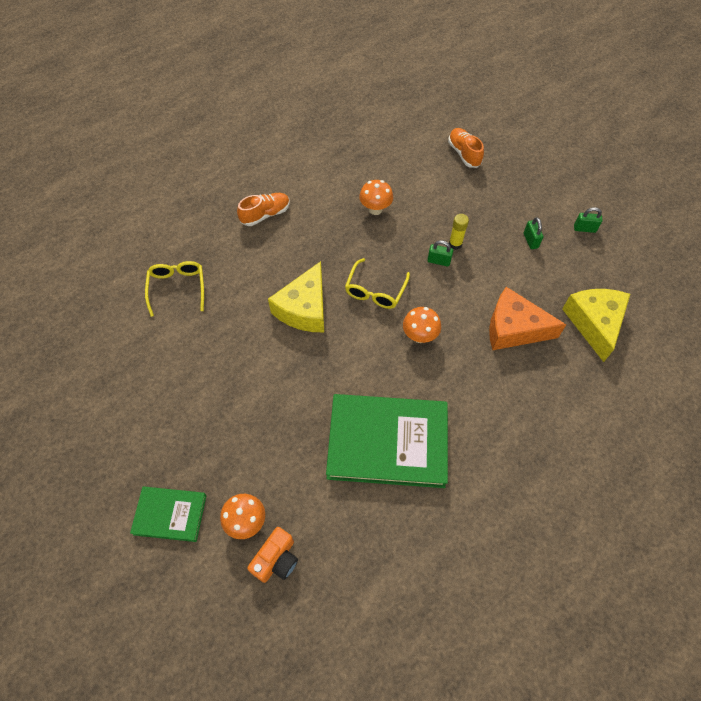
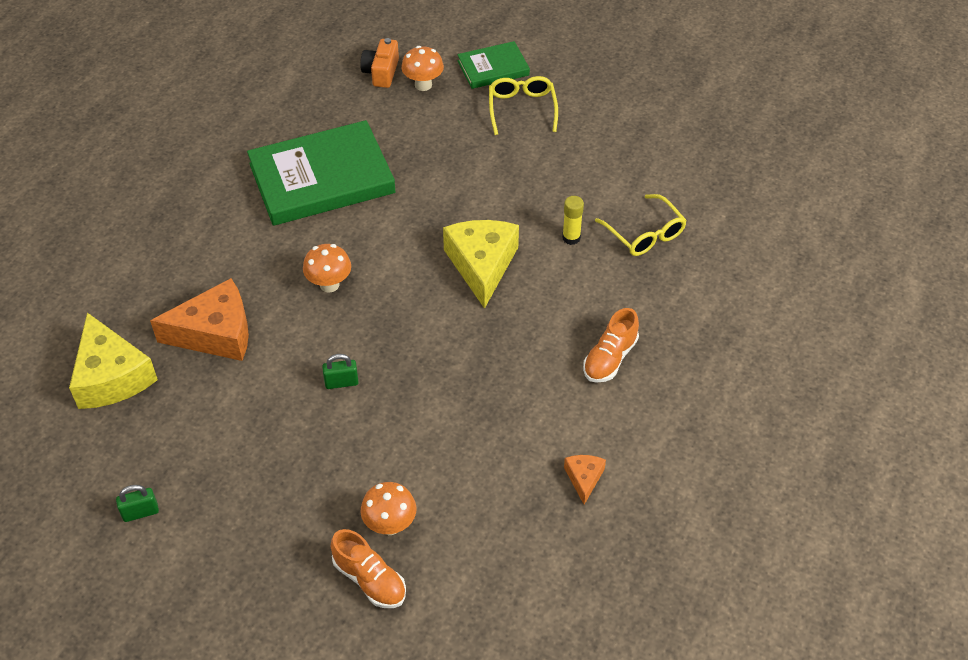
camera: 155 degrees right, 10 degrees down
(326, 159) = (584, 478): none -> orange cheese
(375, 209) = (464, 424): orange mushroom -> orange mushroom (390, 525)
(375, 291) = (407, 315): yellow glasses -> yellow glasses (522, 108)
(455, 244) = (328, 415): yellow glue stick -> yellow glue stick (571, 238)
(530, 240) = (220, 461): green padlock -> none

